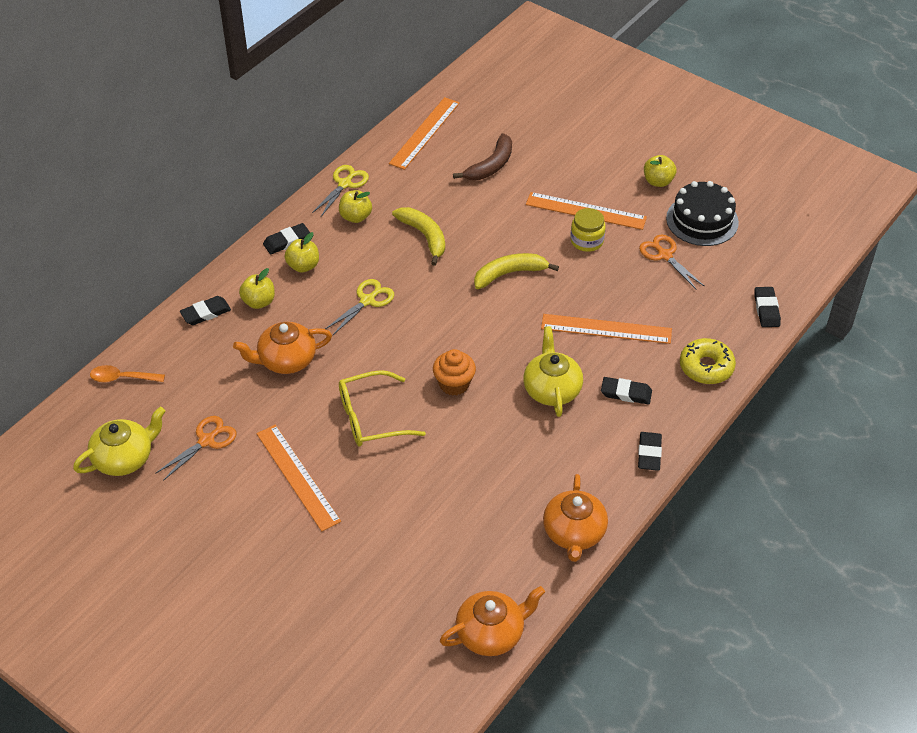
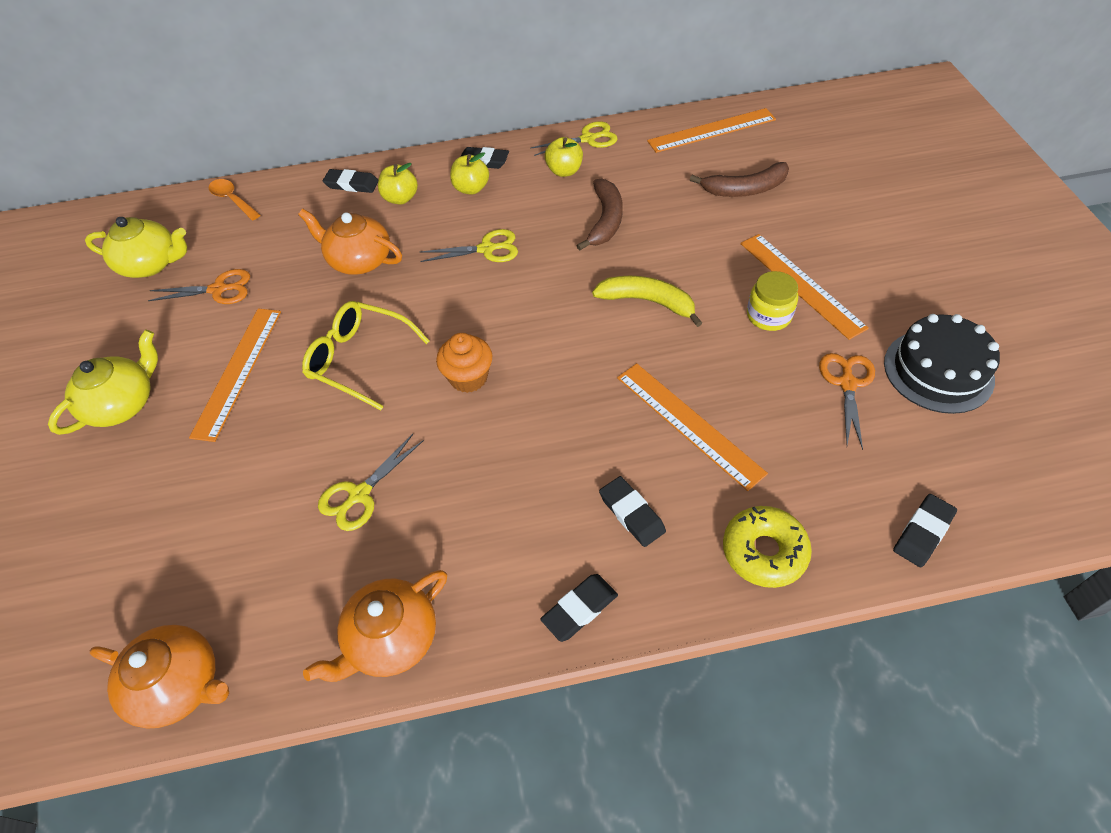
camera: 45 degrees right, 5 degrees up
(424, 236) = (605, 220): yellow banana -> brown banana
(470, 485) = (359, 495): none -> yellow scissors
(551, 389) = (555, 451): yellow teapot -> yellow teapot (123, 404)
(658, 181) = (923, 298): yellow apple -> none

